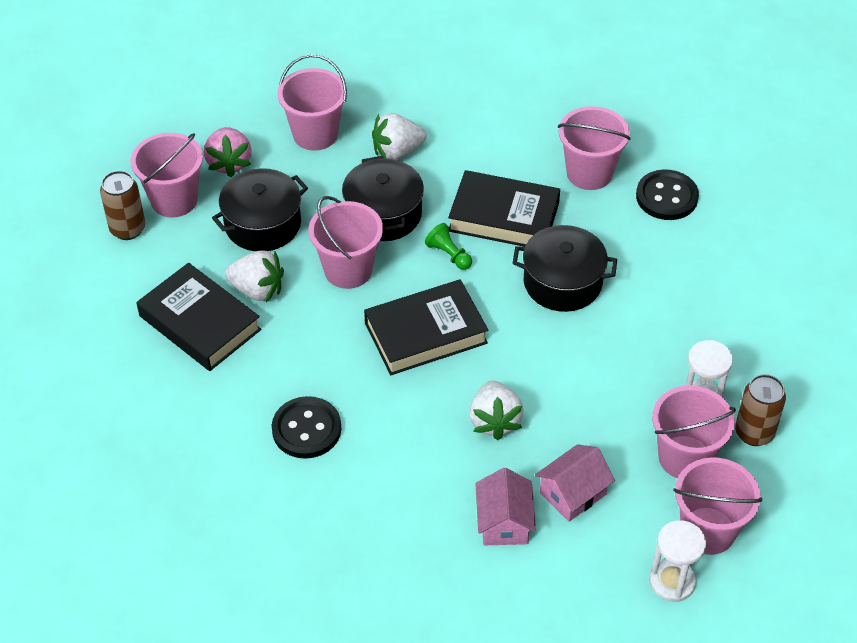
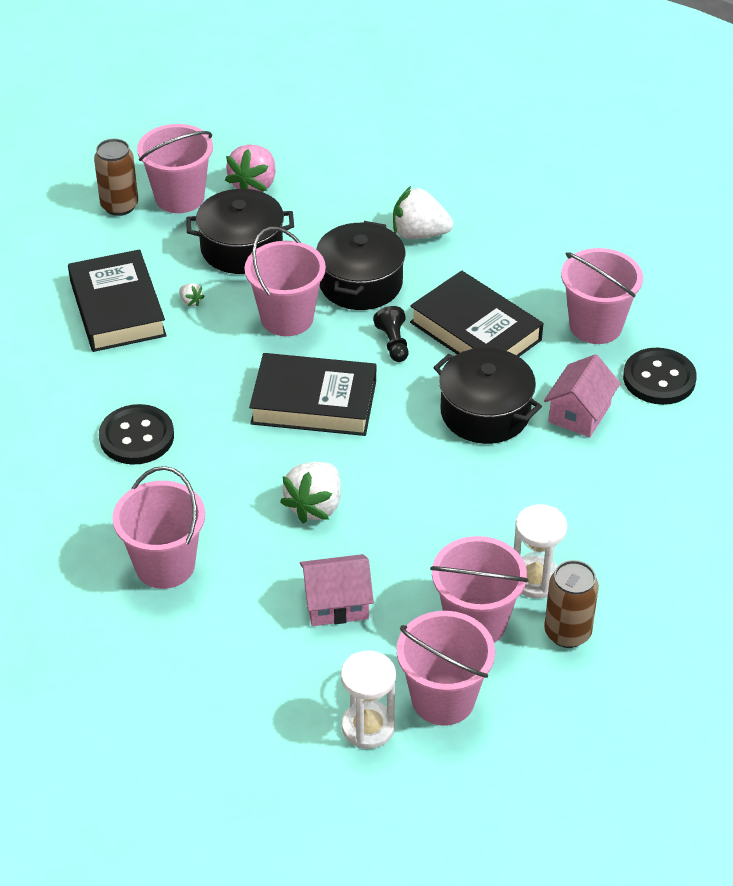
camera: 30 degrees right, 5 degrees down
(257, 290) = (191, 301): white strawberry -> white strawberry, size x0.44
(315, 134) = (353, 190): pink bucket -> pink bucket (165, 565)
(449, 254) = (393, 343): green pawn -> black pawn
(504, 522) = (249, 598): pink house -> pink house (579, 413)

